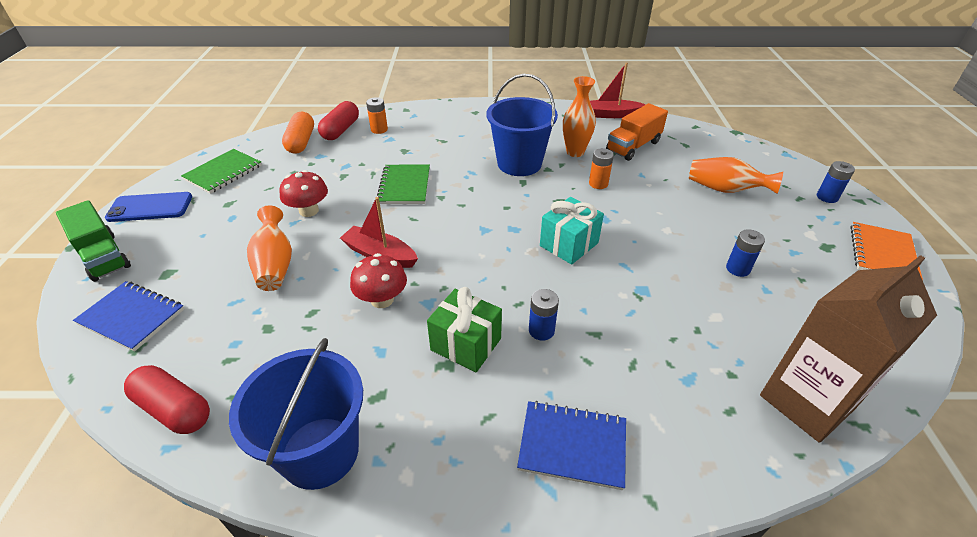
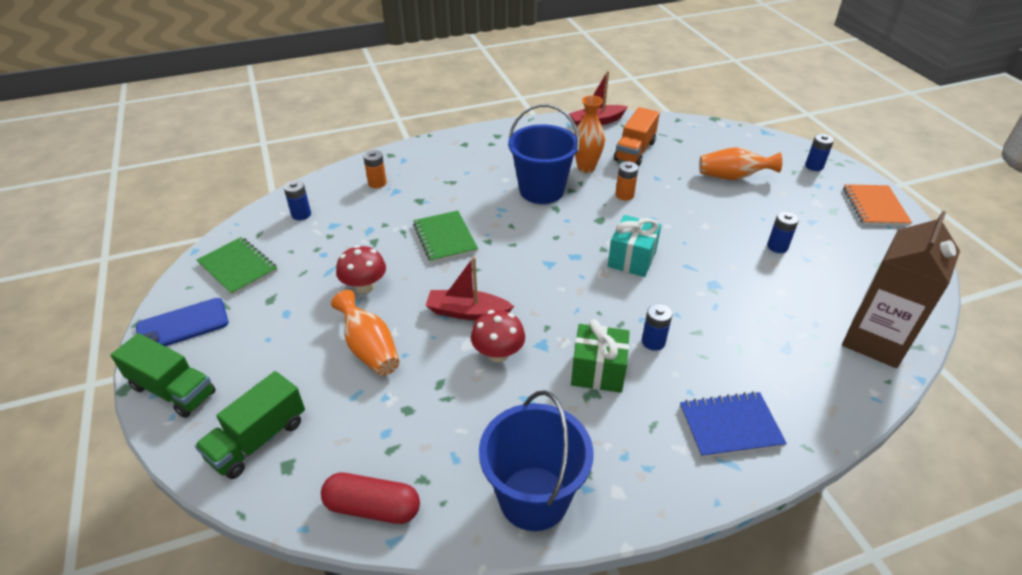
camera: 20 degrees left, 0 degrees up
(132, 317) = (258, 439): blue notebook -> green truck
(223, 173) = (238, 267): green notebook -> green notebook turned 60 degrees counterclockwise
(301, 142) = (301, 214): orange capsule -> blue battery
(341, 130) = (336, 192): red capsule -> none

